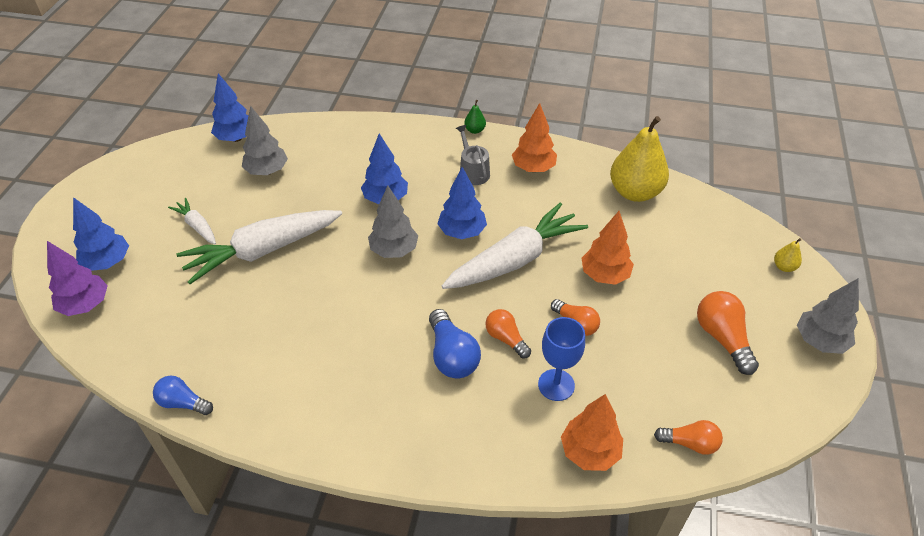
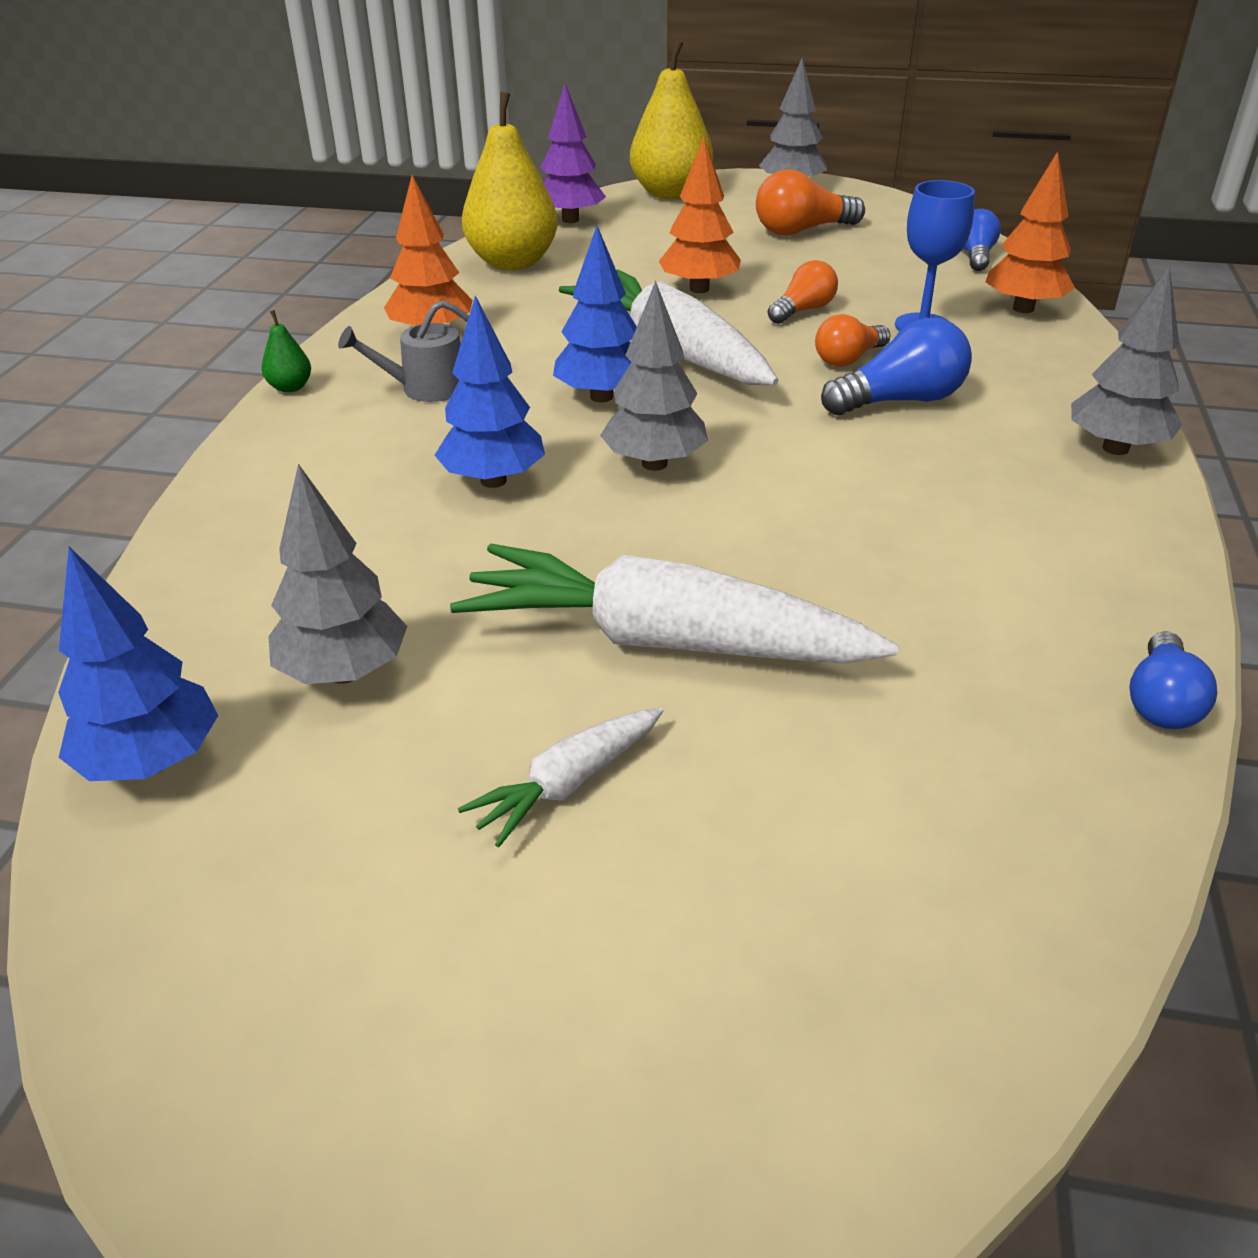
camera: 90 degrees left, 10 degrees down
(85, 305) = (935, 996): purple tree -> purple tree (570, 220)
(108, 262) = (738, 985): blue tree -> none
(263, 251) = (664, 641): white carrot -> white carrot turned 135 degrees clockwise
(389, 450) = (1115, 448): none -> grey tree
(690, 443) = (975, 256): orange light bulb -> blue light bulb
(784, 267) = (670, 193): yellow pear -> yellow pear, size x2.40

